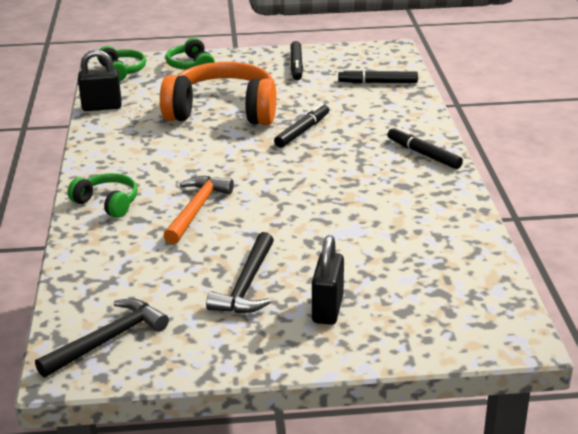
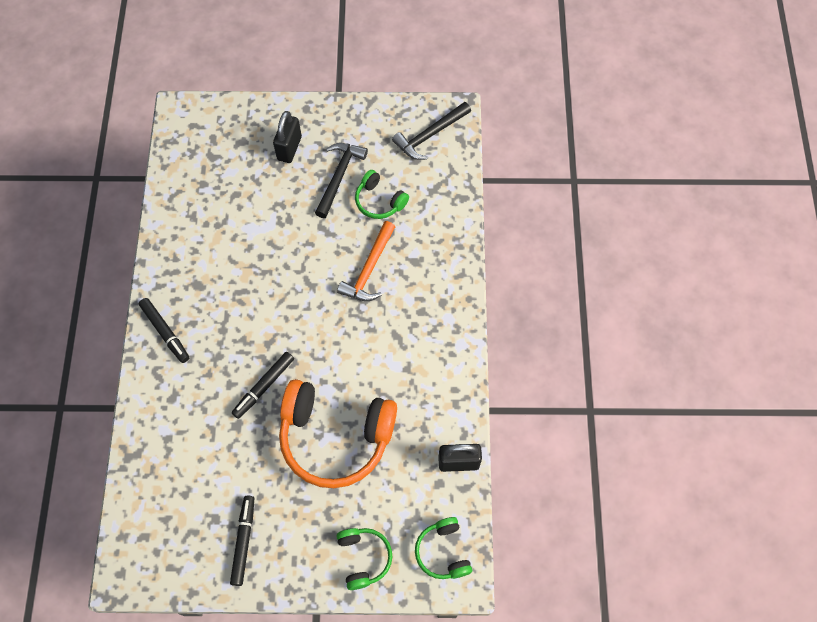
camera: 175 degrees left, 35 degrees up
(107, 203) = (440, 286): green headphones -> green headphones (379, 201)
(378, 83) = (165, 484): black marker -> none

